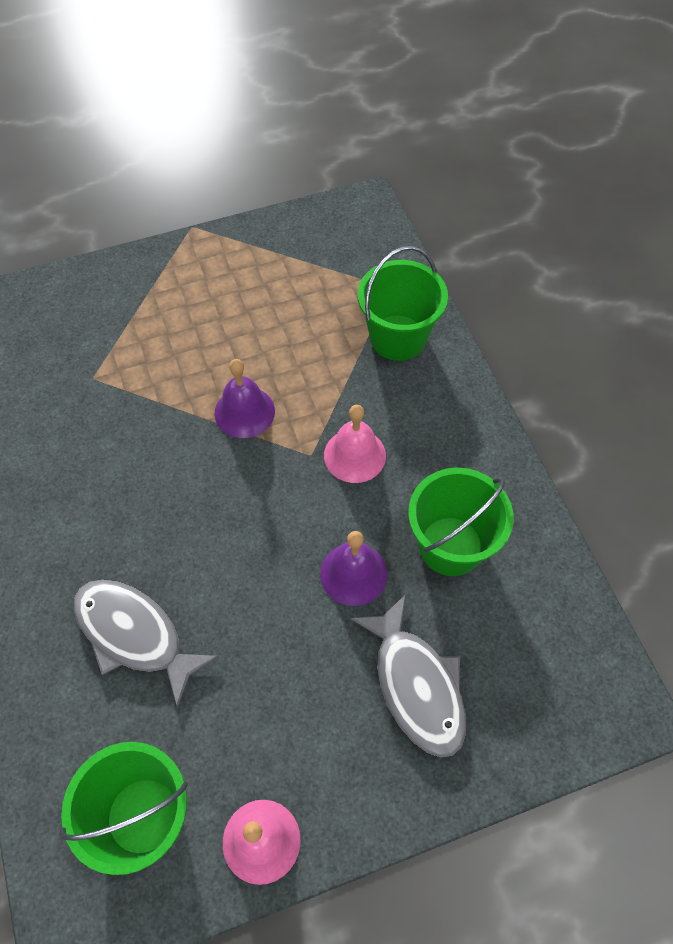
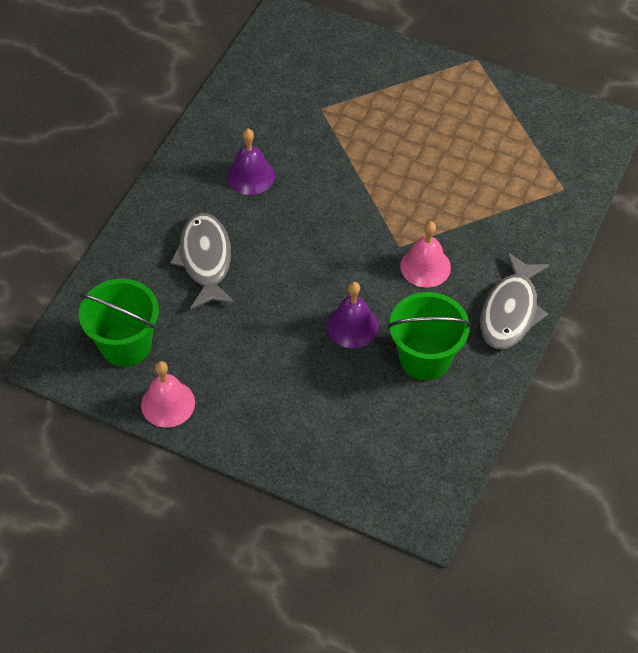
camera: 45 degrees right, 5 degrees down
(244, 412) = (387, 193): purple bell -> purple bell (250, 176)
(398, 338) = (532, 222): green bucket -> none
(416, 685) = (323, 406): grey fish -> grey fish (510, 311)

